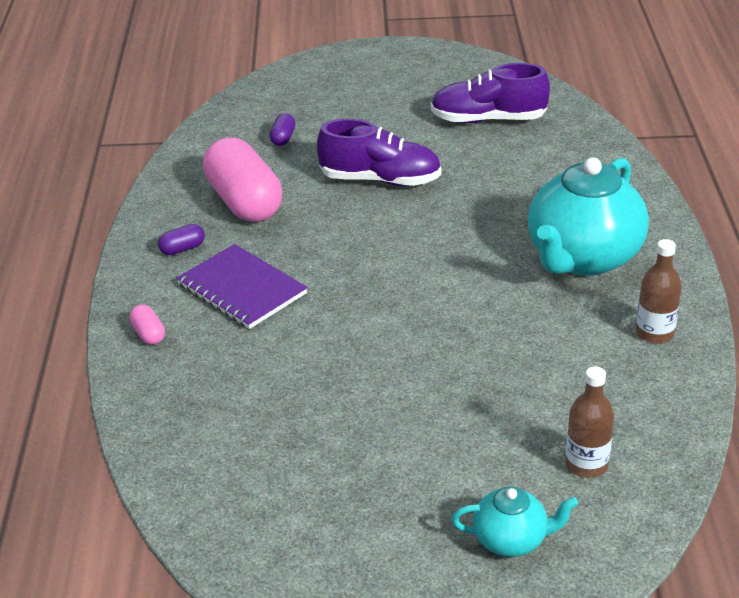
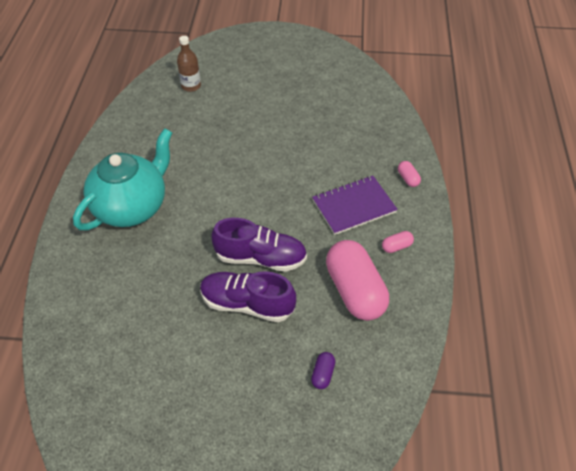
camera: 175 degrees left, 15 degrees up
(182, 249) = (396, 246): purple capsule -> pink capsule
(241, 289) = (353, 206): purple notebook -> purple notebook turned 75 degrees counterclockwise
(488, 120) = (135, 377): purple shoe -> purple shoe (260, 258)
(511, 540) = (236, 60): turquoise teapot -> none
(654, 333) = (120, 149): brown bottle -> none

